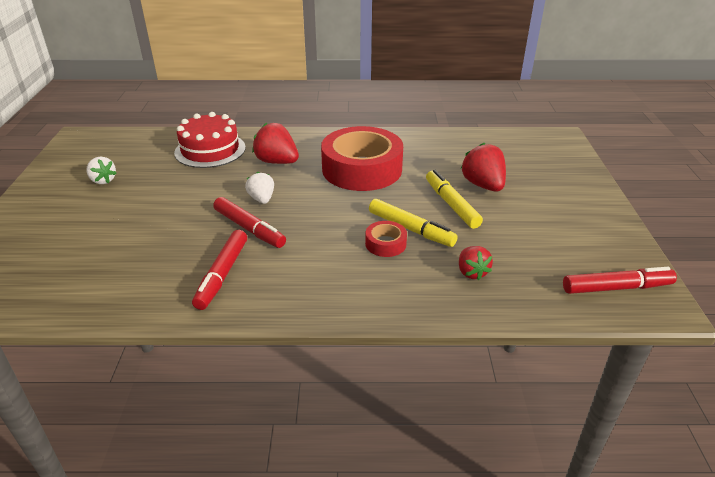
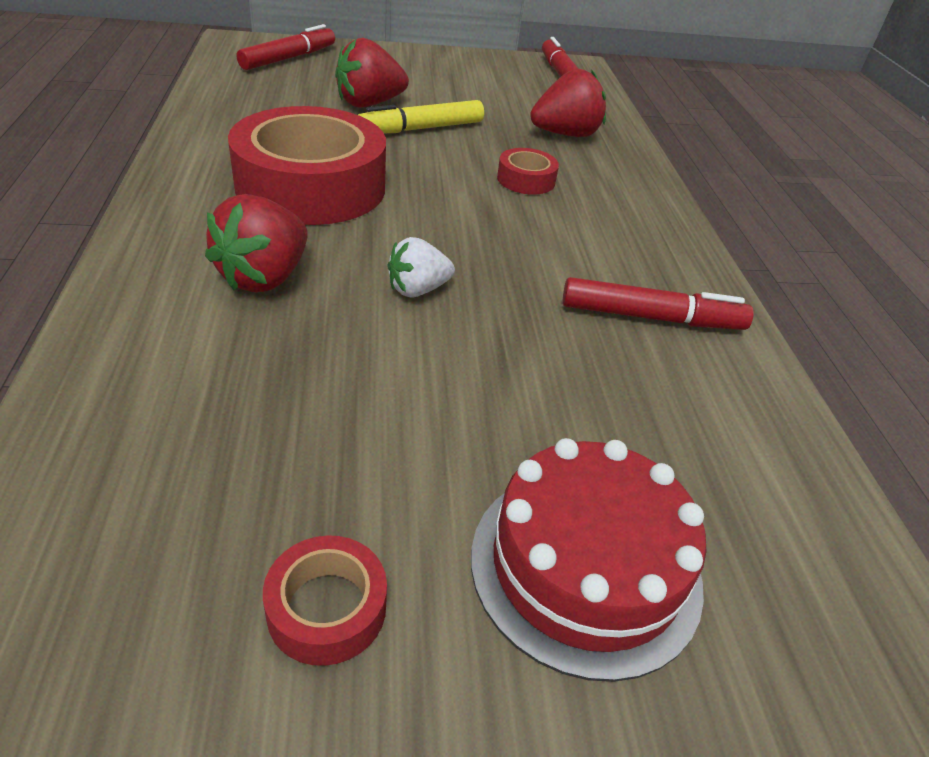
camera: 100 degrees left, 5 degrees up
(103, 180) = (327, 608): white strawberry -> red tape
(210, 150) = (173, 389): red cake -> red cake (585, 567)
(249, 229) = (518, 298): red marker -> red marker (289, 58)
(411, 229) = (487, 160): yellow marker -> none
(471, 272) = (565, 134): red strawberry -> red strawberry, size x1.57

